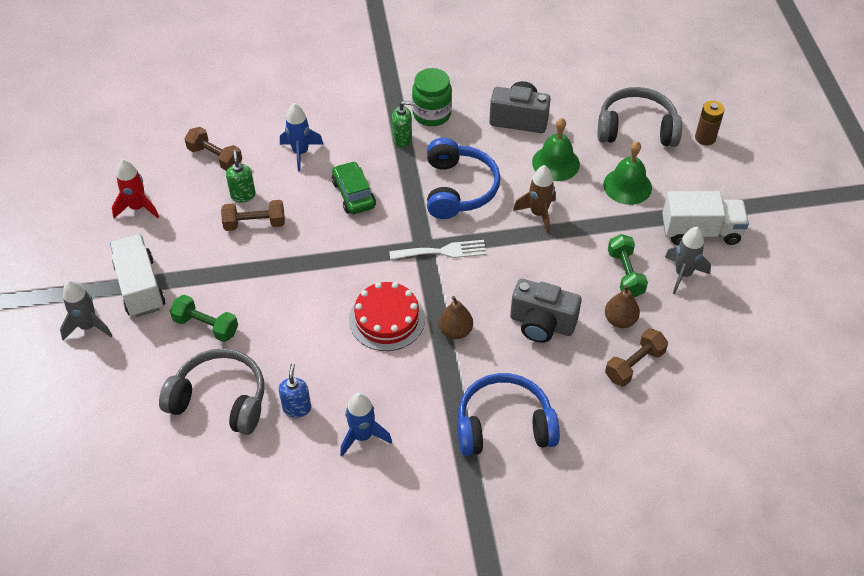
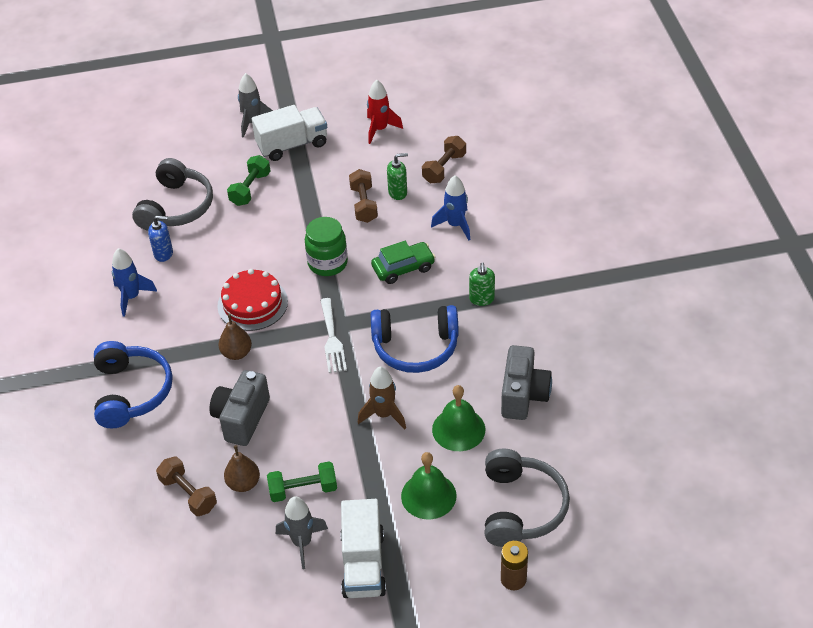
camera: 90 degrees right, 5 degrees down
(432, 114) = (521, 320): green jar -> green jar (327, 263)

